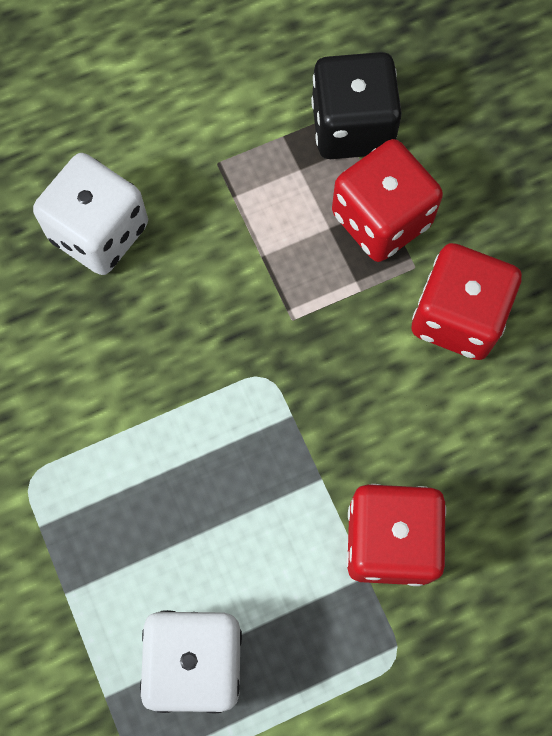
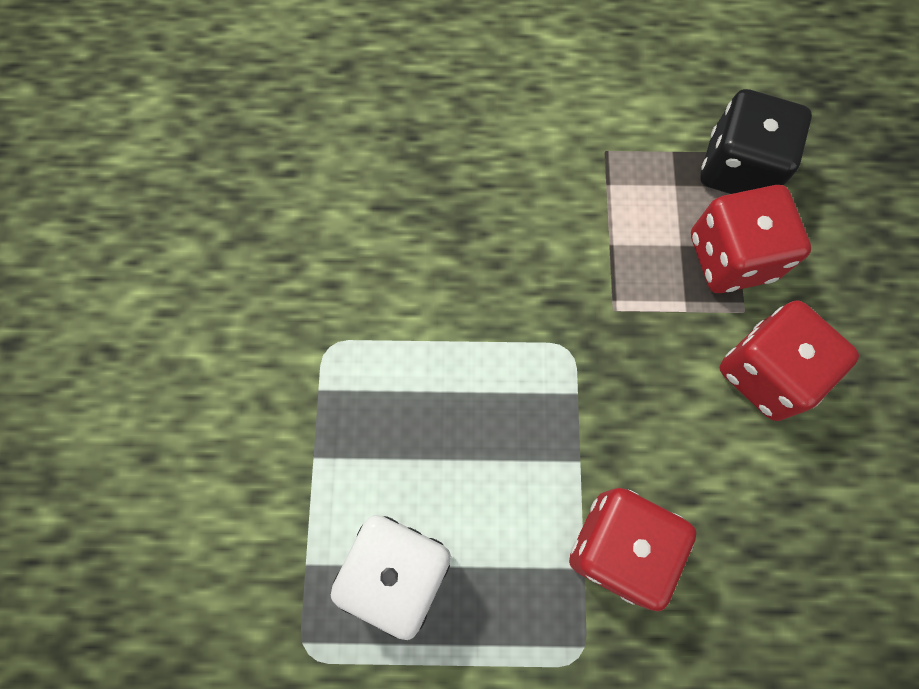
camera: 25 degrees right, 0 degrees up
(99, 232) = (480, 166): white dice -> none

